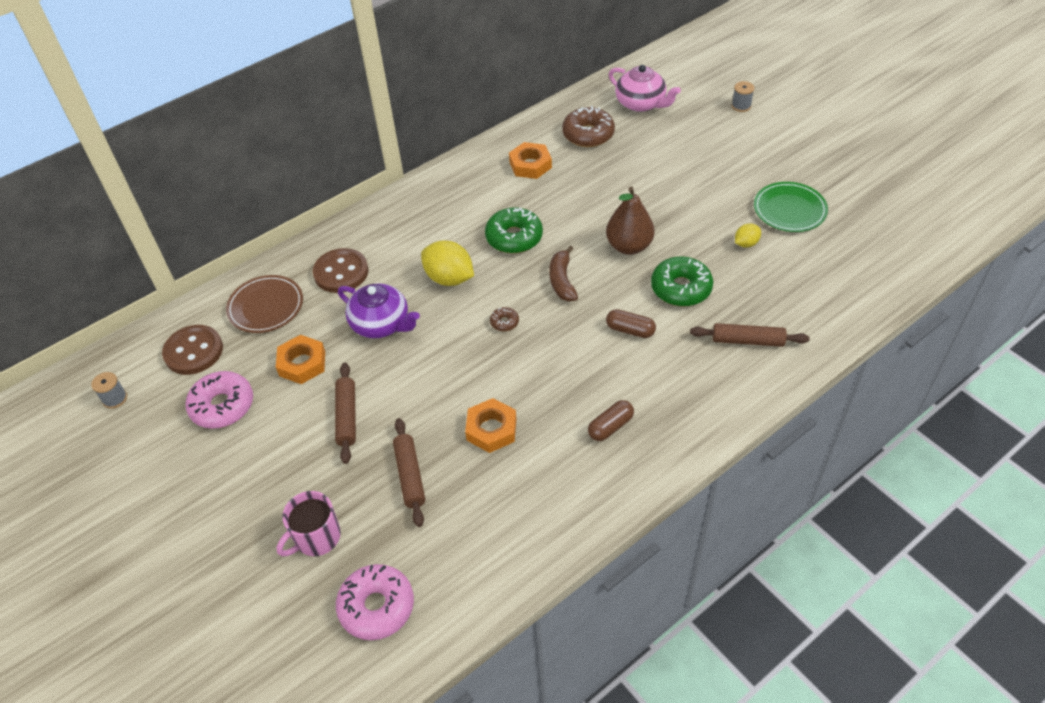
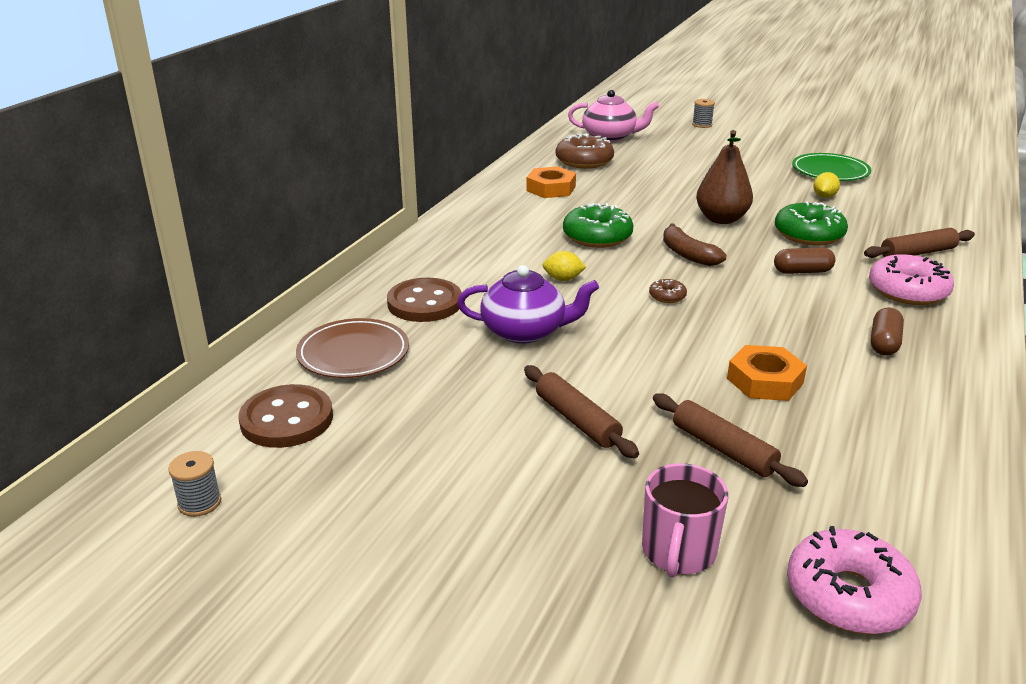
camera: 30 degrees left, 20 degrees down
(222, 406) = (387, 460): pink donut -> pink donut (907, 291)
(302, 363) = (460, 389): orange nut -> none
(449, 278) = (563, 279): yellow lemon -> yellow lemon, size x0.53

